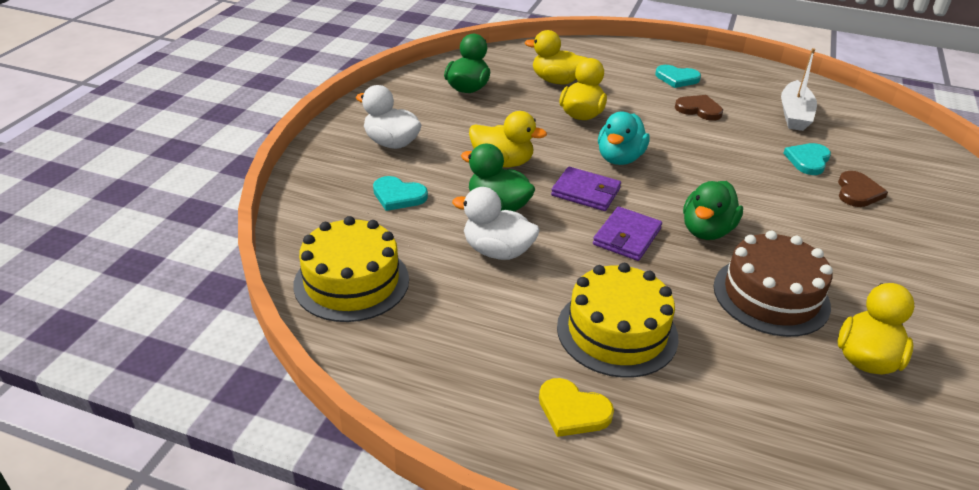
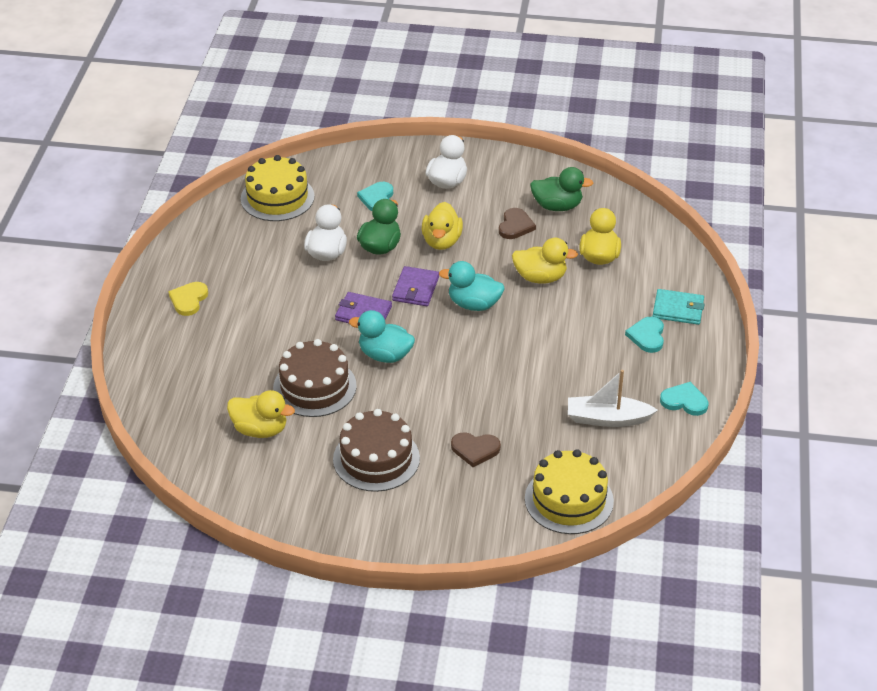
camera: 80 degrees right, 5 degrees up
(617, 332) = (259, 314): yellow cake -> yellow cake (569, 500)
(640, 59) = (678, 309): none -> turquoise wallet
(699, 109) = (586, 351): brown heart -> brown heart (515, 226)
(706, 231) = (385, 355): green duck -> turquoise duck
(808, 160) = (518, 421): turquoise heart -> turquoise heart (684, 401)
(893, 262) = (376, 459): none -> brown cake

